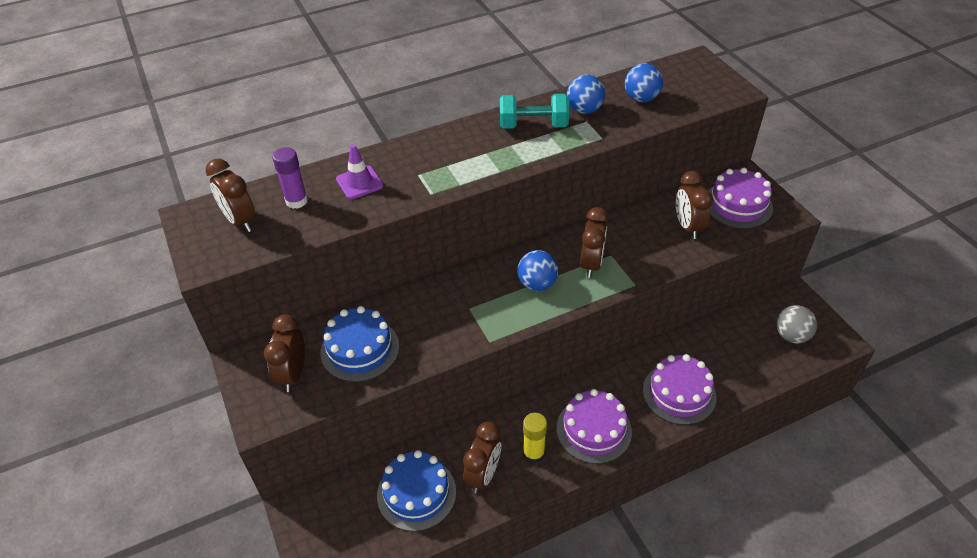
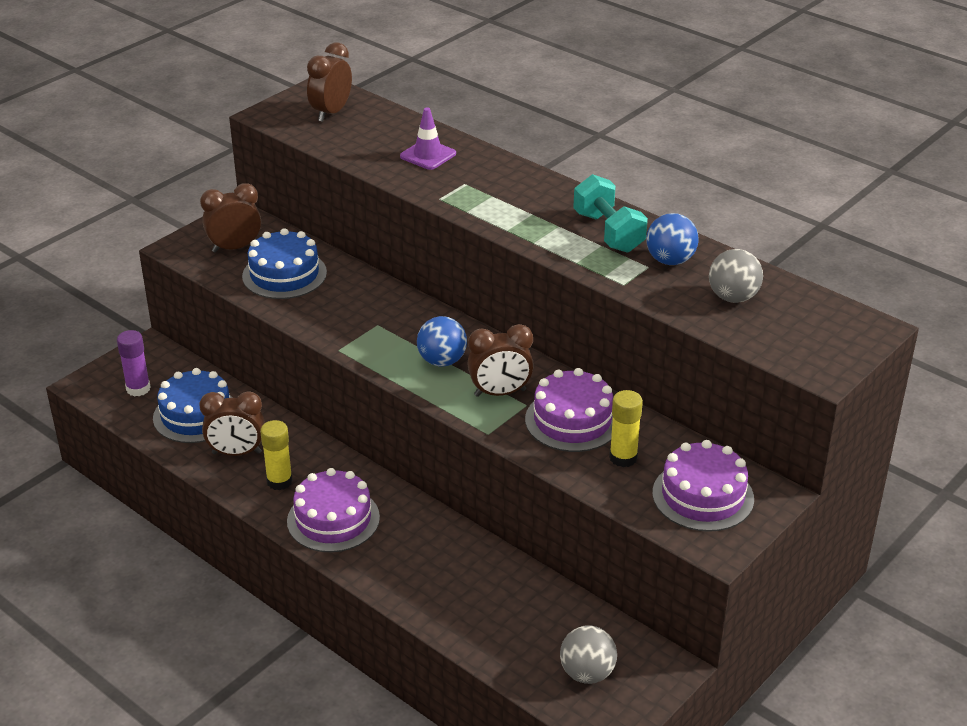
camera: 65 degrees right, 10 degrees down
(296, 201) = (377, 131): purple glue stick -> purple glue stick (138, 389)
(641, 98) = (733, 297): blue ball -> grey ball
(679, 393) = (424, 579): purple cake -> purple cake (572, 420)
(688, 227) = (623, 458): brown clock -> yellow glue stick

